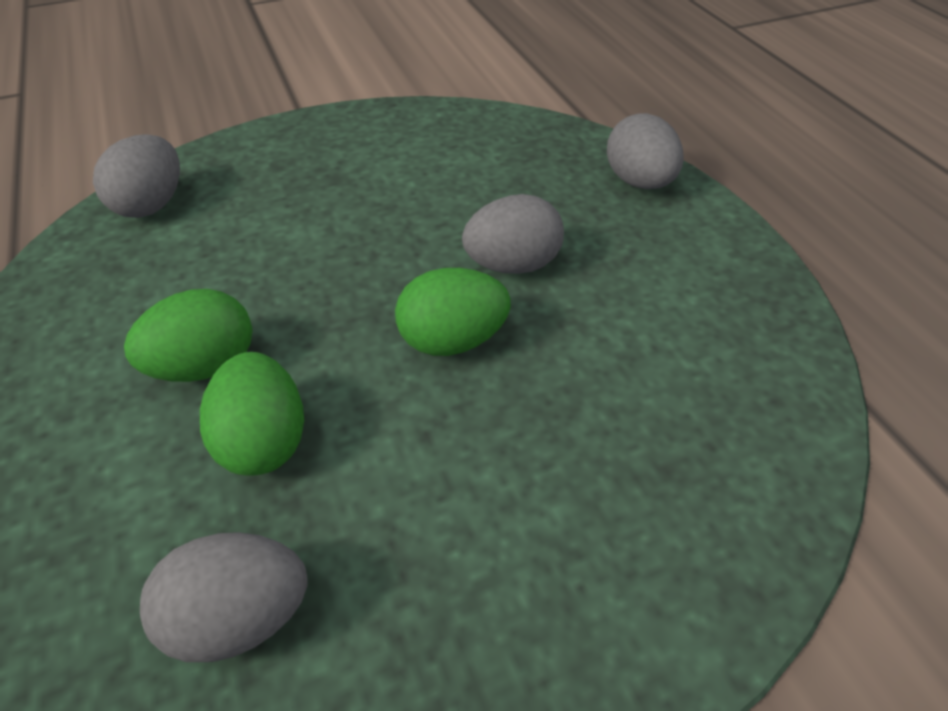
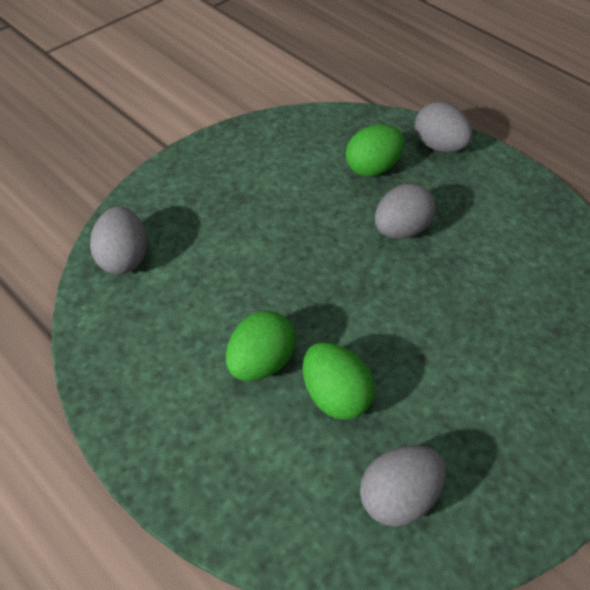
camera: 25 degrees left, 5 degrees up
(452, 340) = (398, 292): green egg -> green egg (372, 168)

